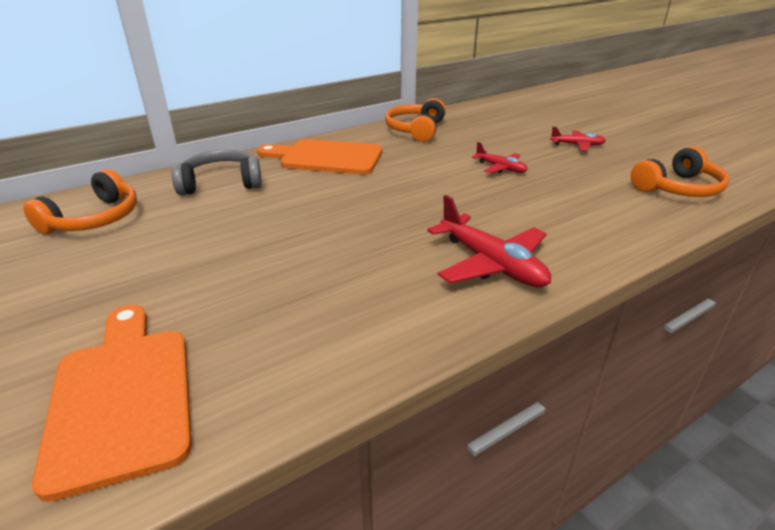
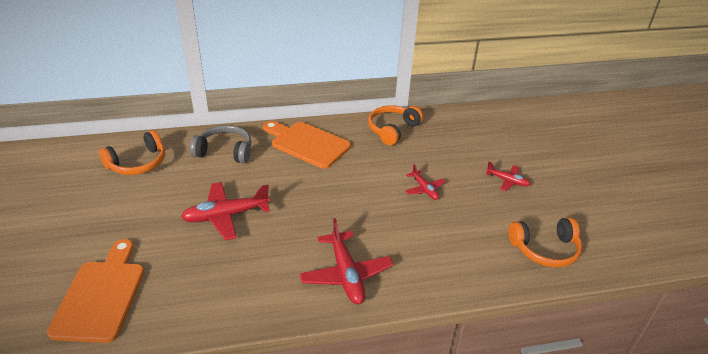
camera: 20 degrees right, 5 degrees up
(272, 244) = (226, 216): none -> red plane

